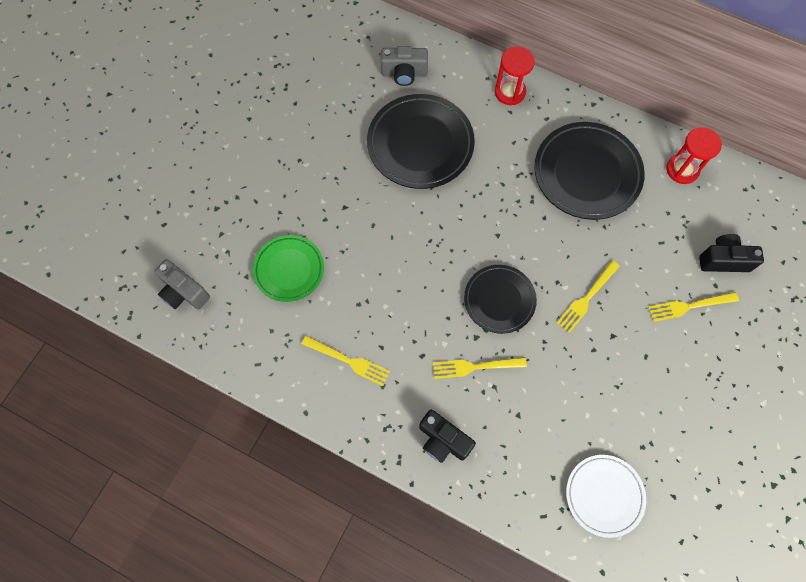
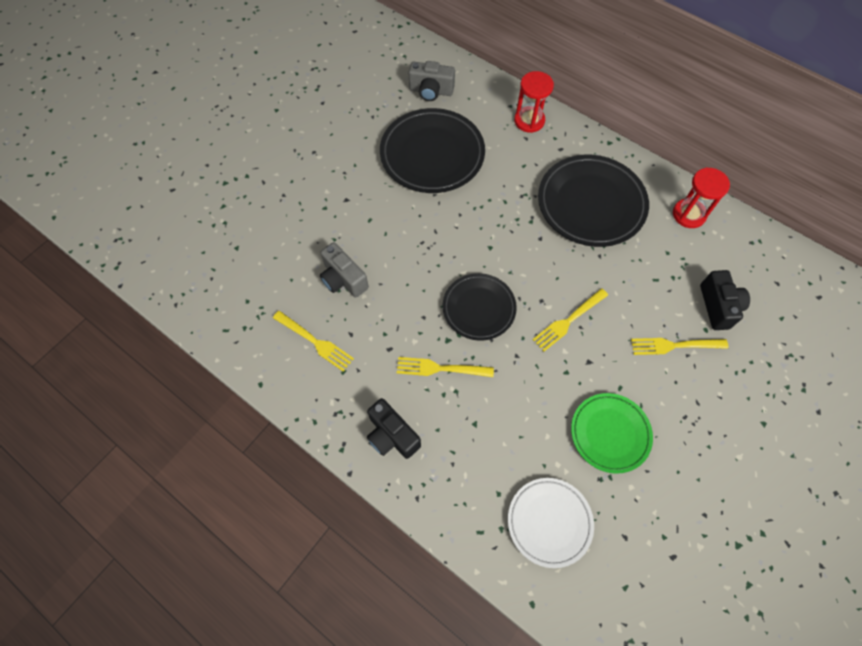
camera: 10 degrees right, 5 degrees down
(184, 292) = (173, 252): grey camera -> grey camera (343, 279)
(289, 270) = (279, 248): green plate -> green plate (610, 433)
(723, 260) = (718, 306): black camera -> black camera turned 75 degrees clockwise

